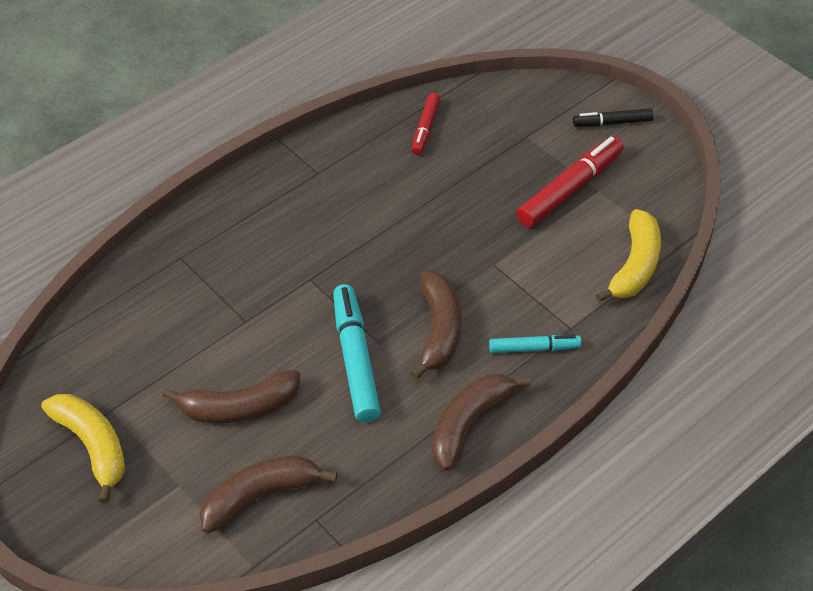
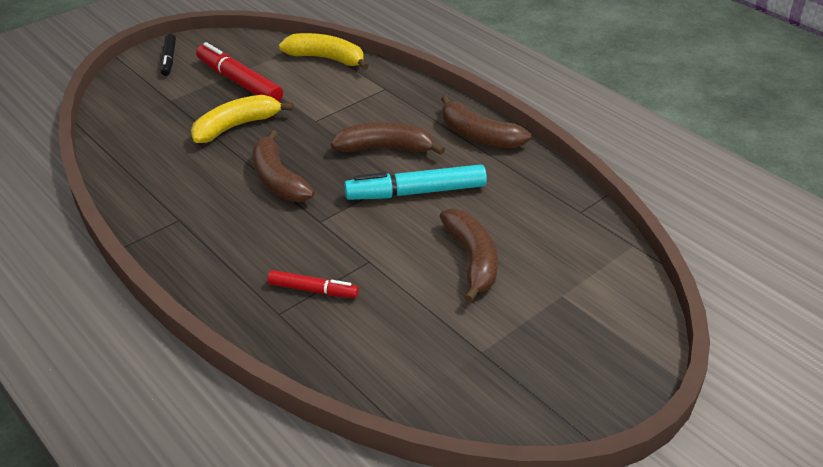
camera: 90 degrees left, 10 degrees down
(93, 446) = (527, 360): yellow banana -> yellow banana (236, 126)
(260, 496) = (564, 243): brown banana -> brown banana (278, 179)
(425, 128) = (140, 153): red marker -> red marker (313, 290)
(534, 348) = (405, 104): turquoise marker -> none

